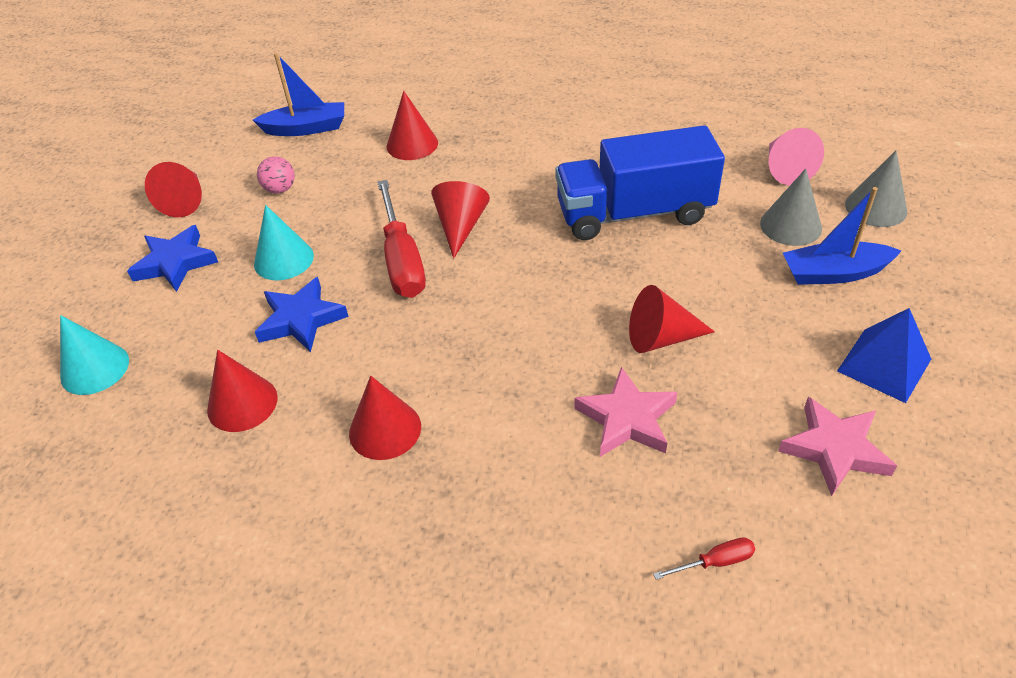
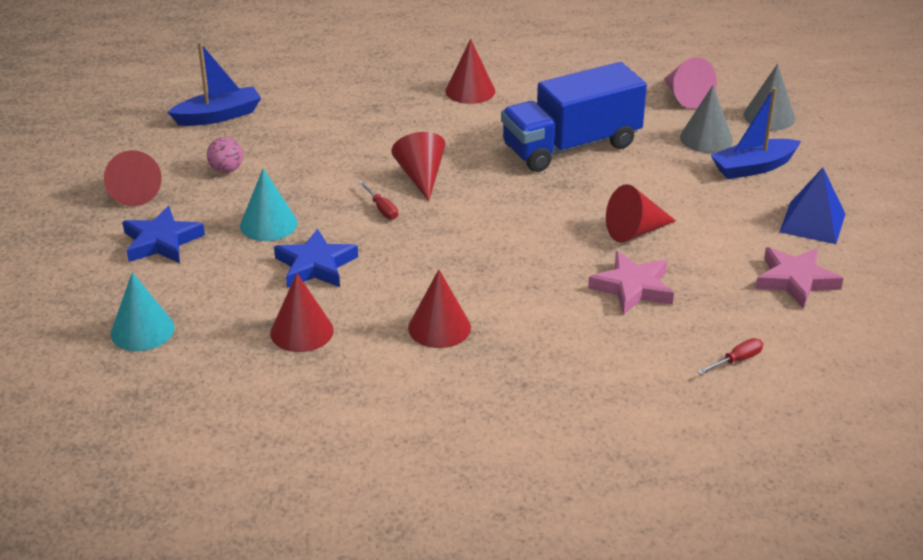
camera: 20 degrees left, 10 degrees down
(402, 260) = (381, 209): red screwdriver -> red screwdriver, size x0.43
(412, 144) = (335, 117): red cone -> red cone (470, 91)

